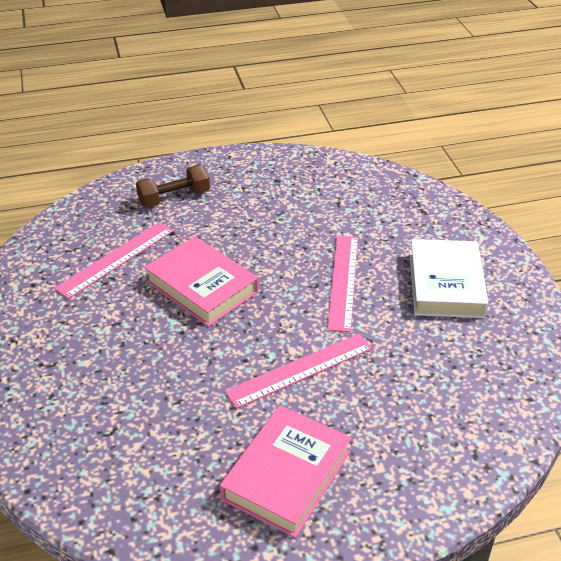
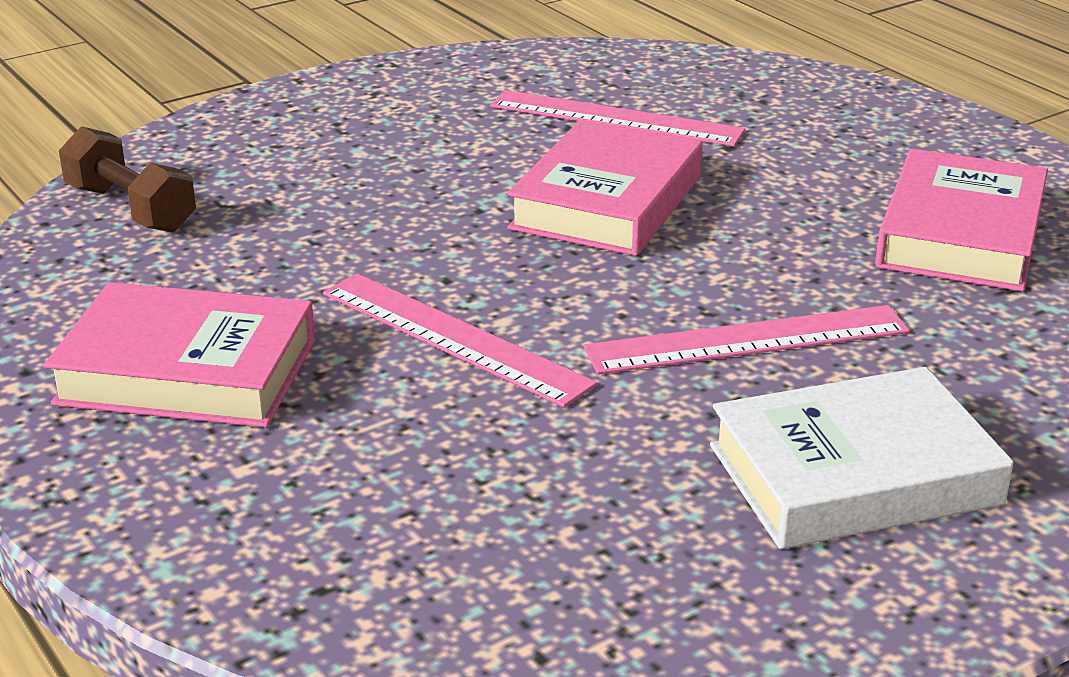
camera: 70 degrees right, 10 degrees down
(174, 198) = (829, 127): brown dumbbell -> brown dumbbell (131, 209)
(291, 198) = (960, 235): none -> pink book

